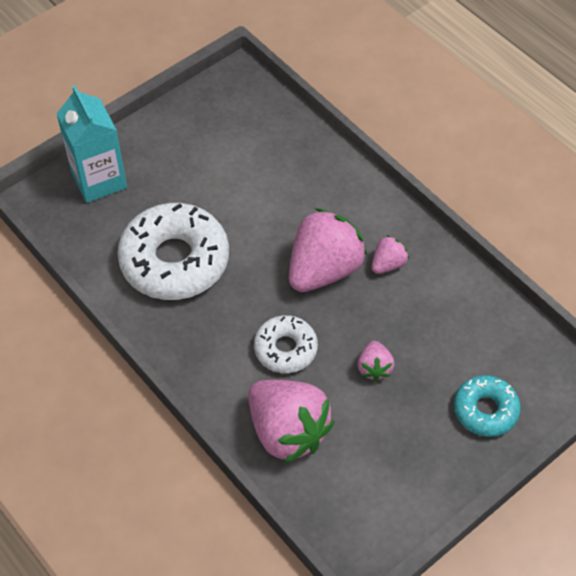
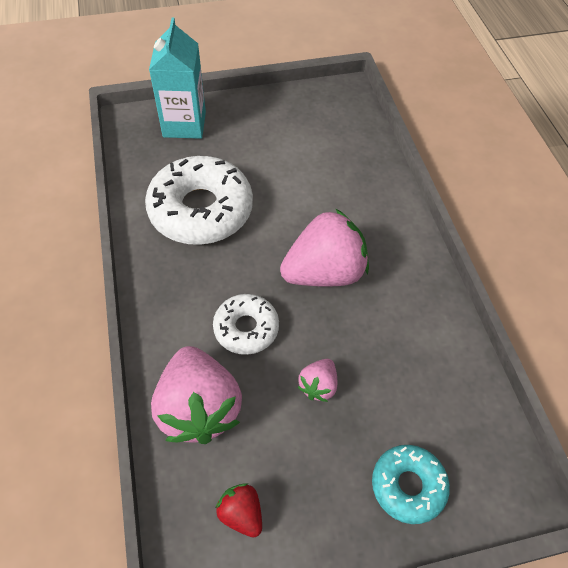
camera: 25 degrees right, 0 degrees up
(371, 491) = (241, 513): none -> red strawberry
(388, 264) = (387, 293): pink strawberry -> none

